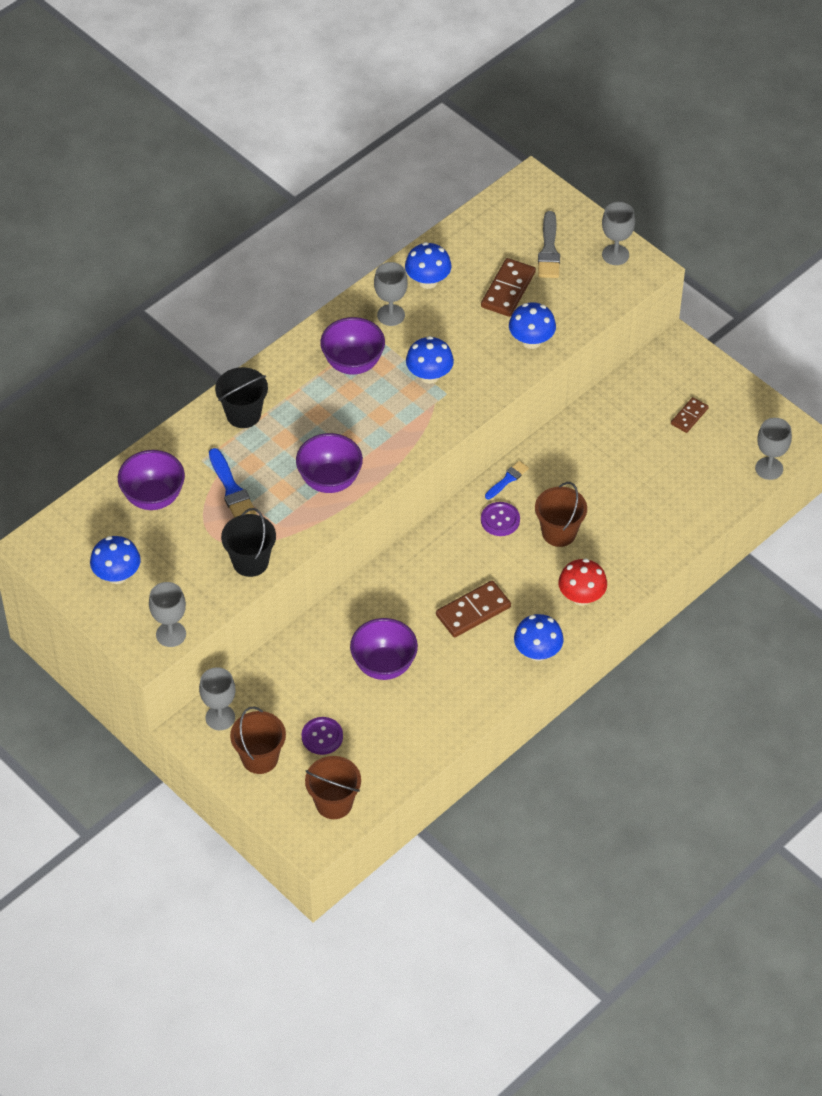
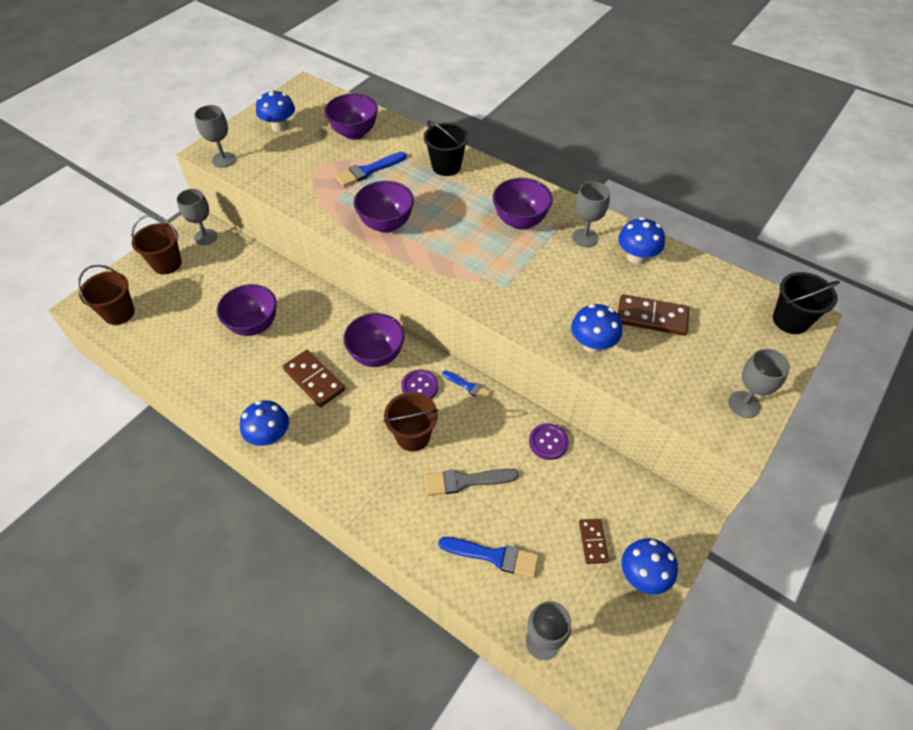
camera: 80 degrees right, 0 degrees up
(250, 562) = (295, 191): black bucket -> black bucket (790, 320)
(322, 737) = (184, 297): purple button -> purple button (548, 442)
(429, 375) = (522, 273): blue mushroom -> blue mushroom (643, 575)
(451, 553) = (377, 355): none -> purple bowl
(549, 250) = (721, 344): grey brush -> grey brush (465, 481)
(581, 597) = (337, 465): red mushroom -> none
(689, 416) = (593, 542): brown domino -> brown domino turned 60 degrees clockwise
(692, 488) = (493, 556): none -> blue brush

